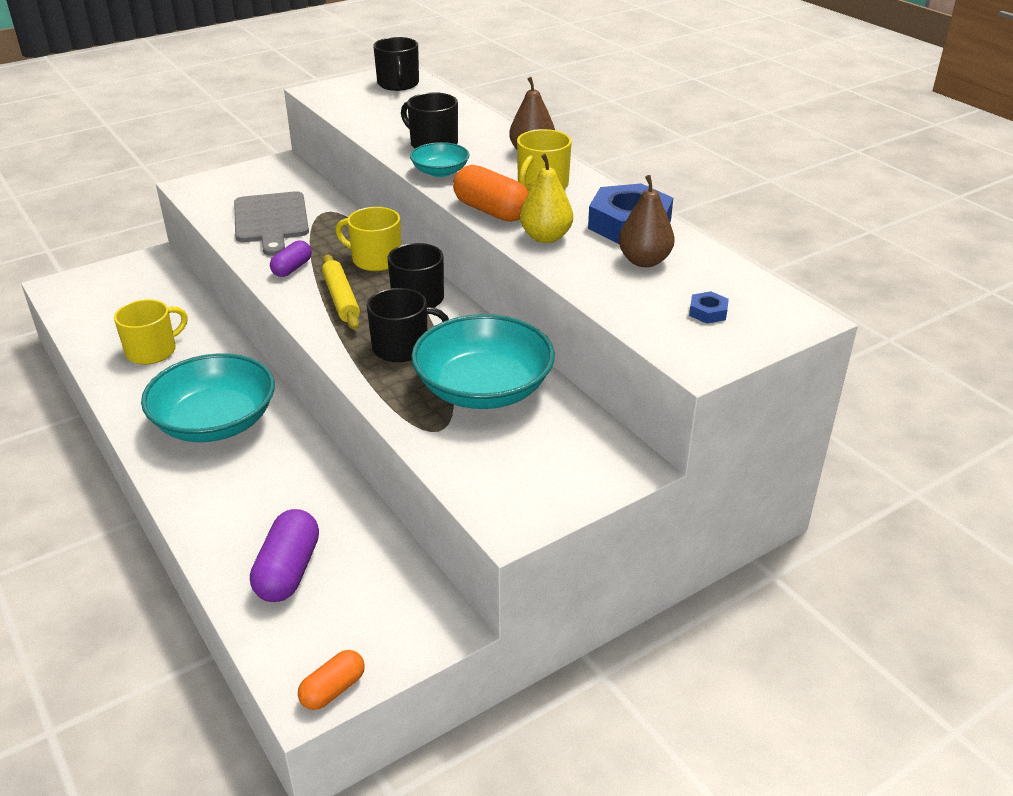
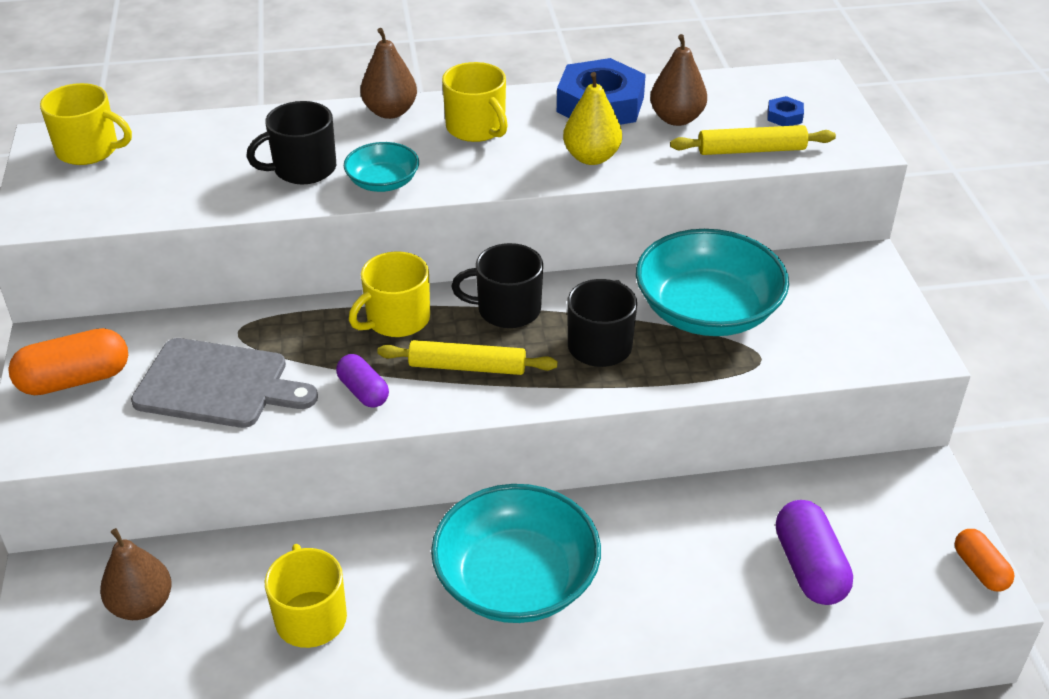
camera: 65 degrees left, 5 degrees up
(143, 292) = (142, 605): none -> brown pear
(288, 571) = (809, 567): purple capsule -> purple capsule turned 45 degrees clockwise
(398, 84) = (89, 150): black mug -> yellow mug
(491, 211) = (508, 174): orange capsule -> orange capsule (75, 380)
(630, 305) = (751, 150): none -> yellow rolling pin

